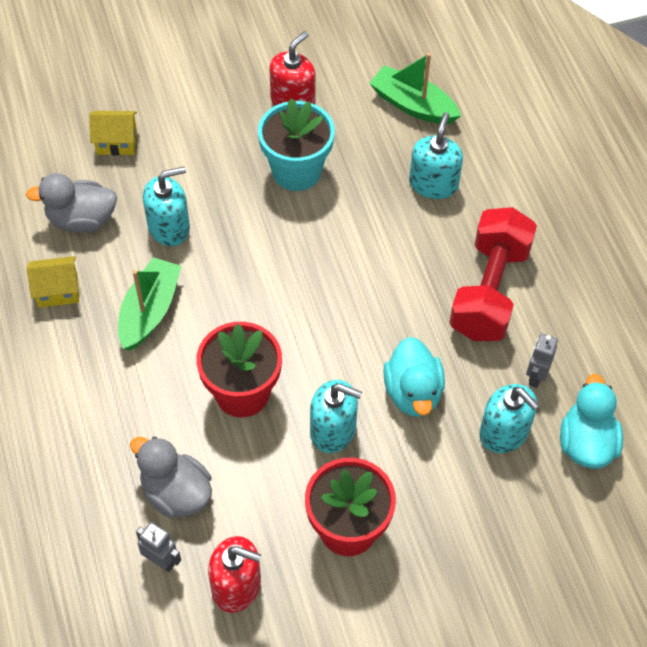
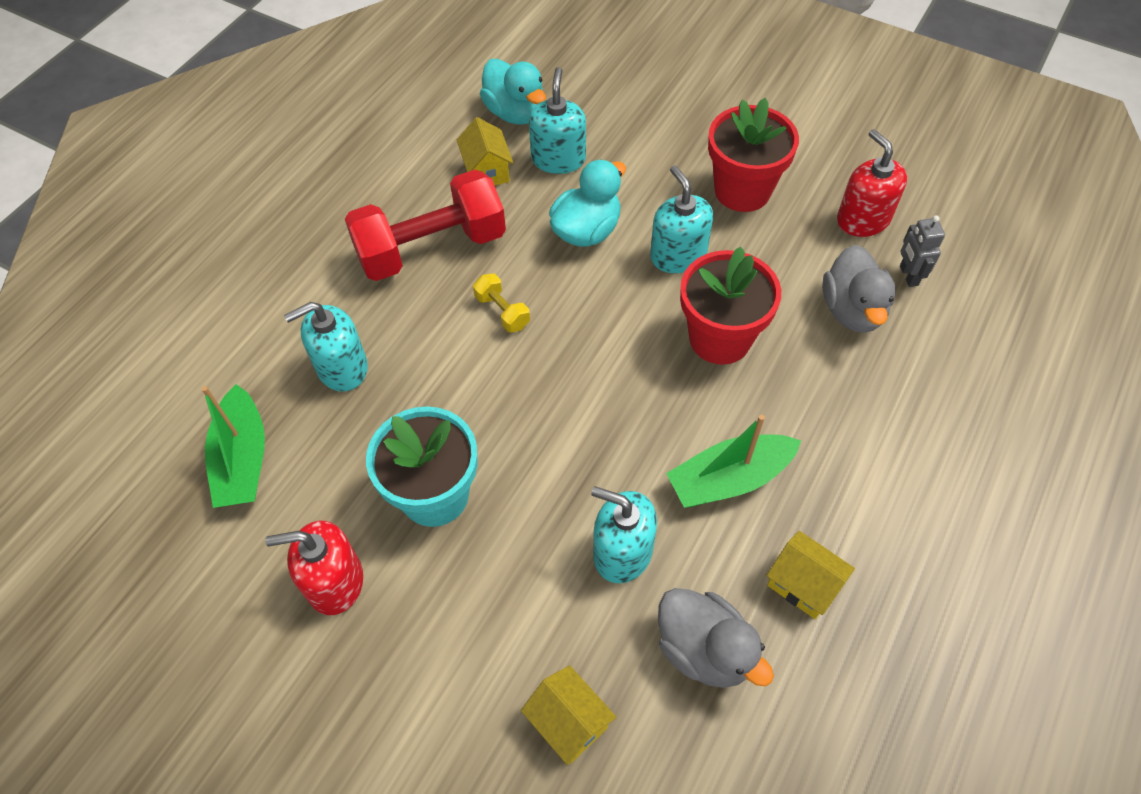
camera: 130 degrees left, 0 degrees up
(392, 291) = (502, 312): none -> yellow dumbbell
(536, 376) = (487, 171): grey robot -> yellow house
(586, 443) = (515, 113): turquoise duck -> turquoise duck turned 90 degrees counterclockwise

